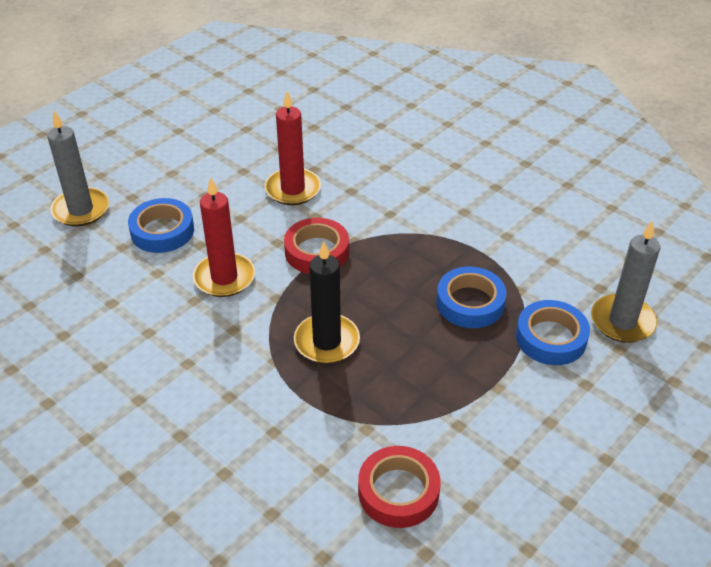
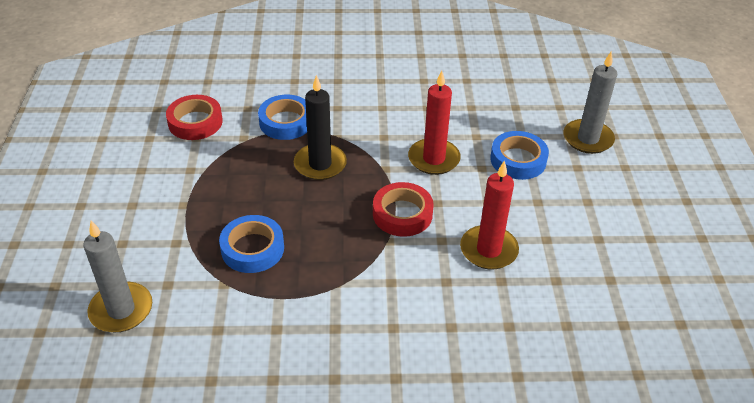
camera: 135 degrees right, 0 degrees up
(551, 338) = (170, 260): blue tape -> blue tape (286, 122)

